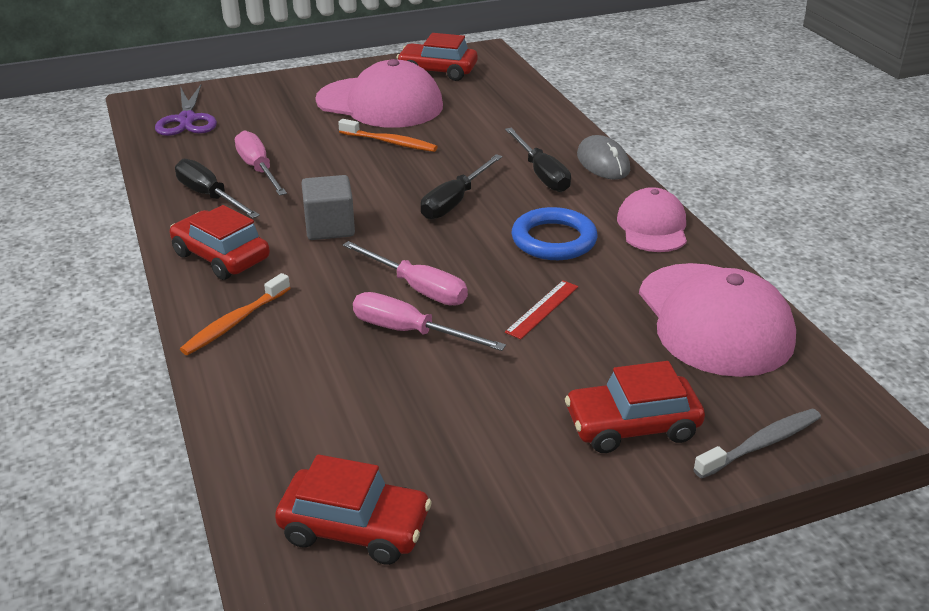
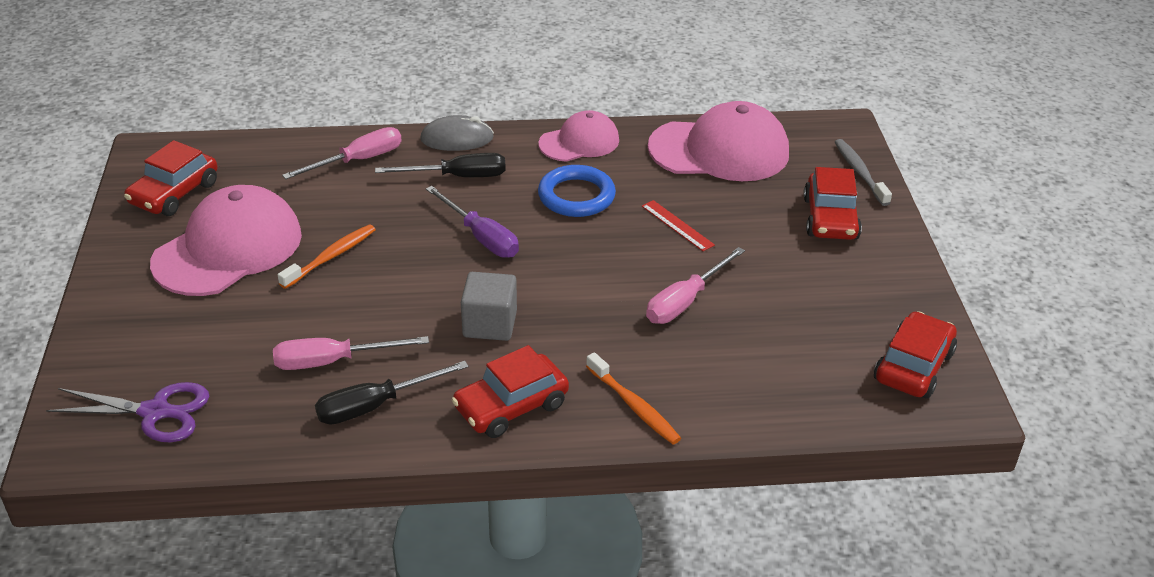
camera: 75 degrees left, 5 degrees up
(417, 288) = (621, 286): pink screwdriver -> pink screwdriver (358, 160)
(455, 201) = (481, 237): black screwdriver -> purple screwdriver
(652, 226) = (579, 142): pink cap -> pink cap turned 135 degrees clockwise

